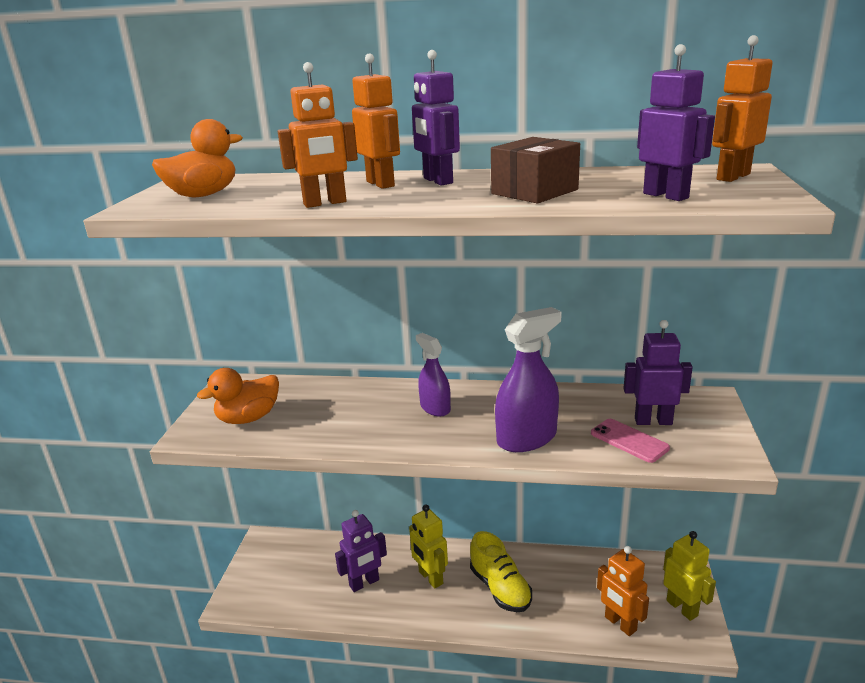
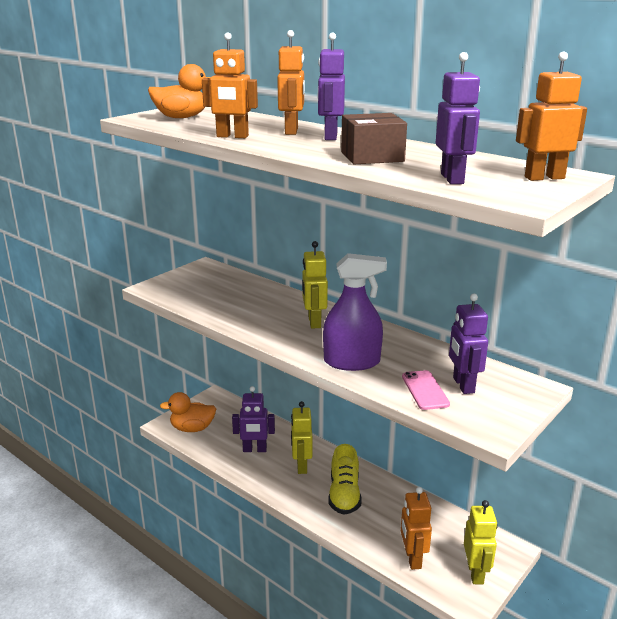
camera: 30 degrees right, 0 degrees up
(248, 418) = (193, 289): orange duck -> orange duck (192, 428)
(435, 408) = (314, 322): purple spray bottle -> yellow robot
(653, 421) = (463, 385): purple robot -> purple robot turned 135 degrees counterclockwise

